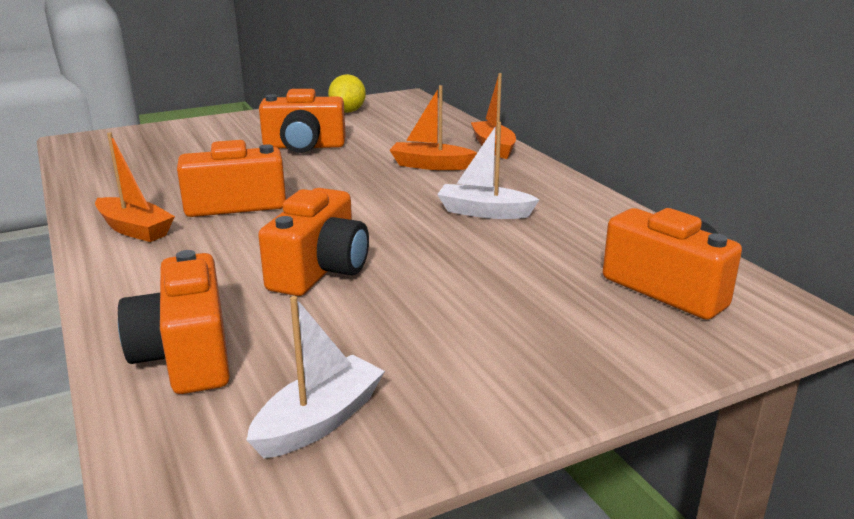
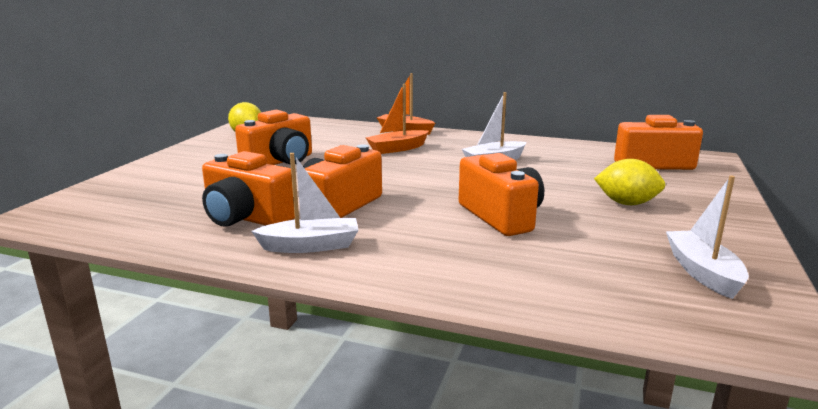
camera: 45 degrees left, 5 degrees down
(135, 229) = (311, 246): orange boat -> white boat
(186, 355) = (567, 285): orange camera -> orange camera (247, 218)
(478, 317) = (626, 203): none -> yellow lemon

